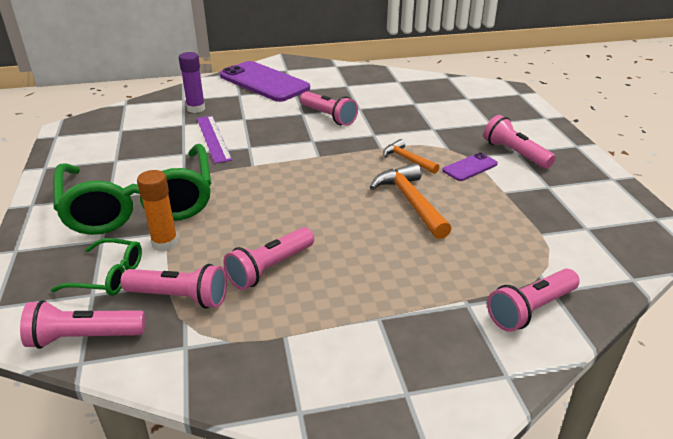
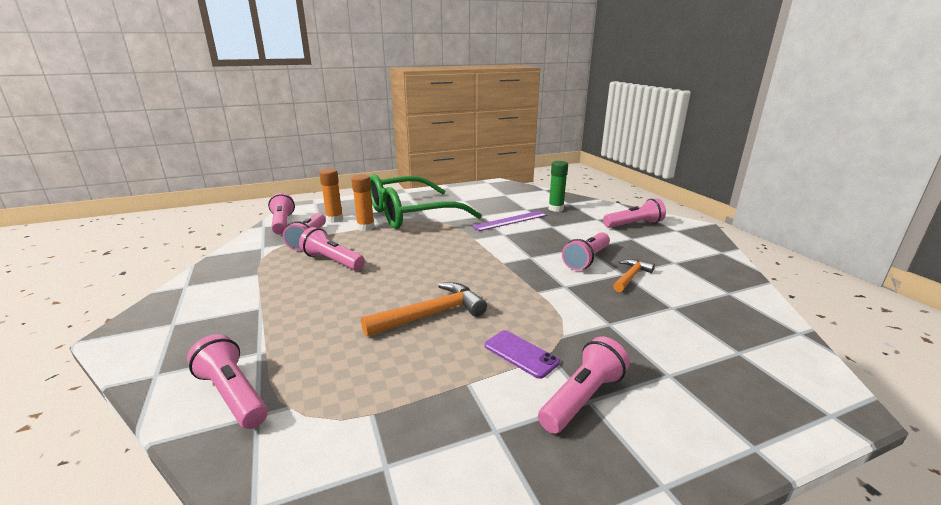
camera: 80 degrees right, 10 degrees down
(108, 276) = (334, 219): green glasses -> orange glue stick
(196, 109) = (556, 209): purple glue stick -> green glue stick
(264, 82) = (634, 224): purple phone -> pink flashlight
(407, 159) = (519, 309): orange hammer -> orange hammer (631, 276)

